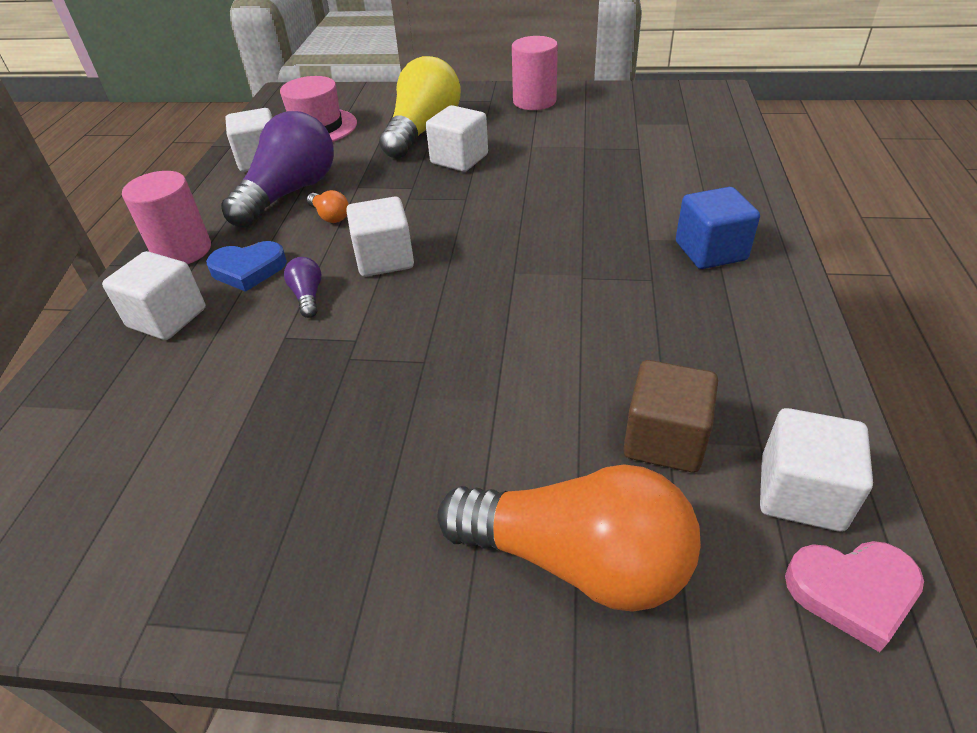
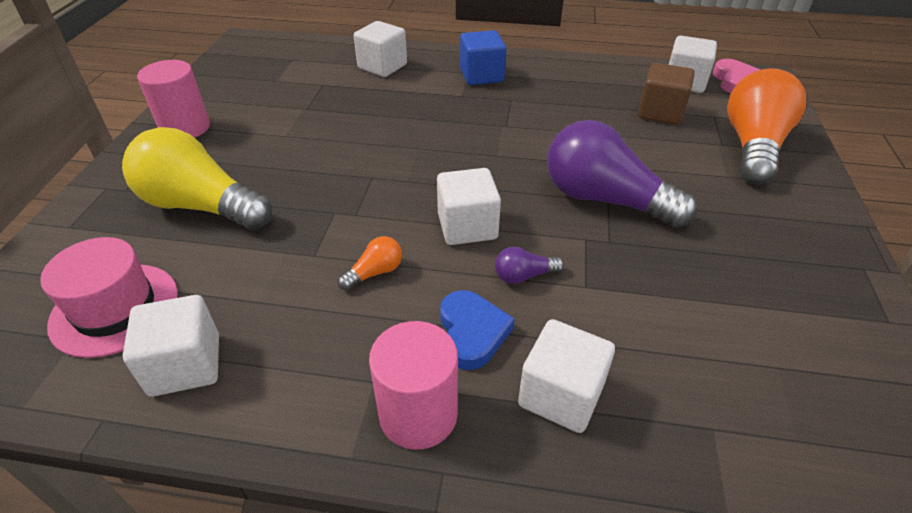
camera: 90 degrees left, 0 degrees up
(290, 193) = (304, 316): purple light bulb -> purple light bulb (605, 199)
(459, 159) = (289, 180): white cube -> white cube (382, 66)

